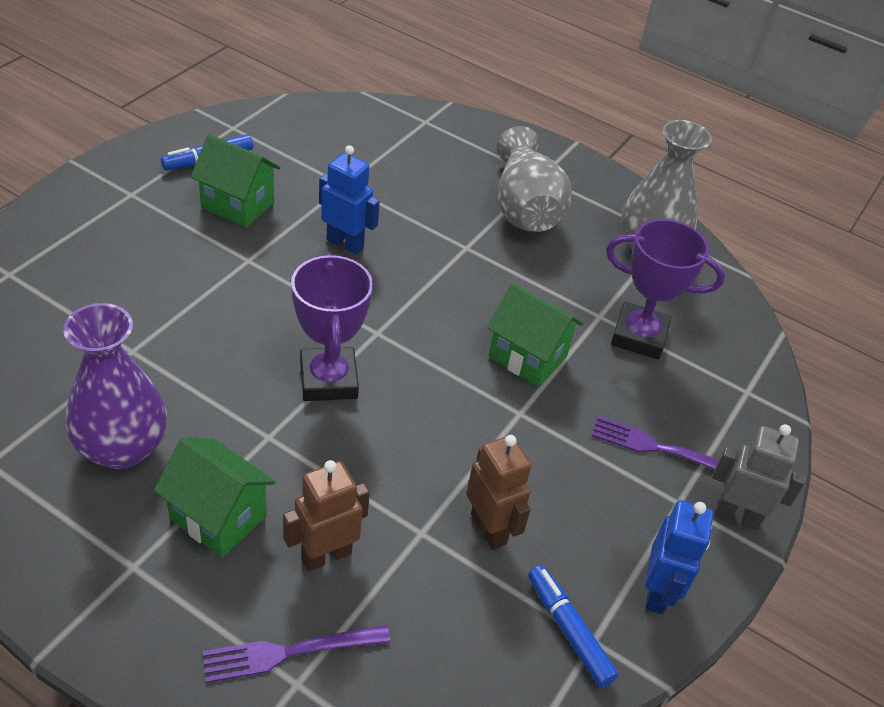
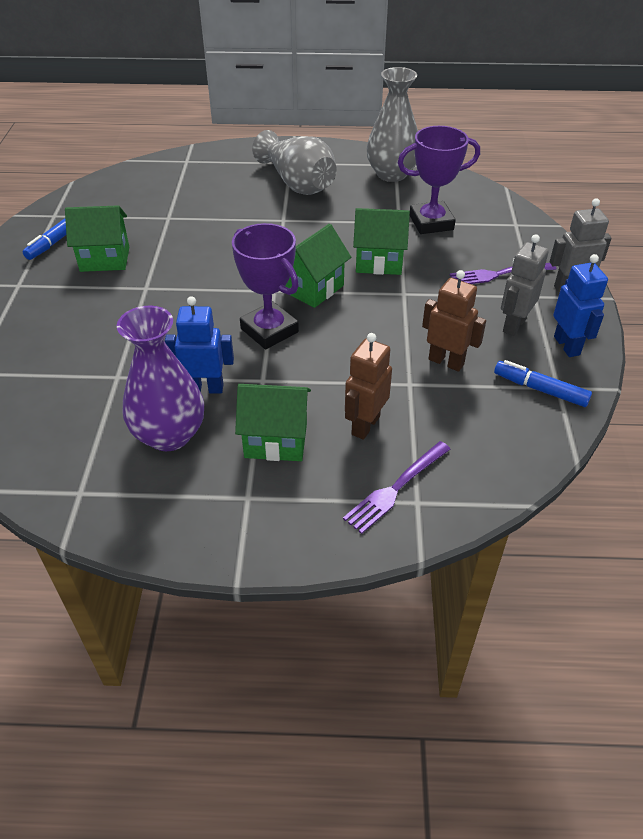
camera: 25 degrees left, 0 degrees up
(345, 243) = (202, 250): blue robot -> blue robot (205, 388)
(422, 353) = (313, 288): none -> green house
(615, 527) = (513, 325): none -> grey robot

